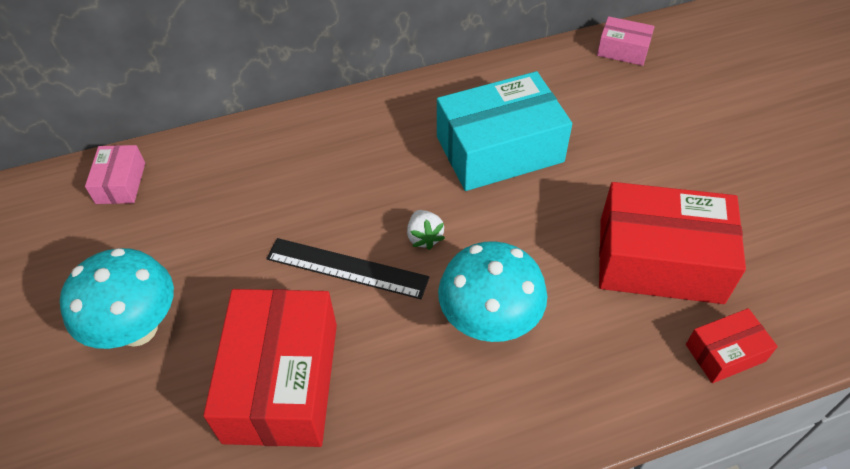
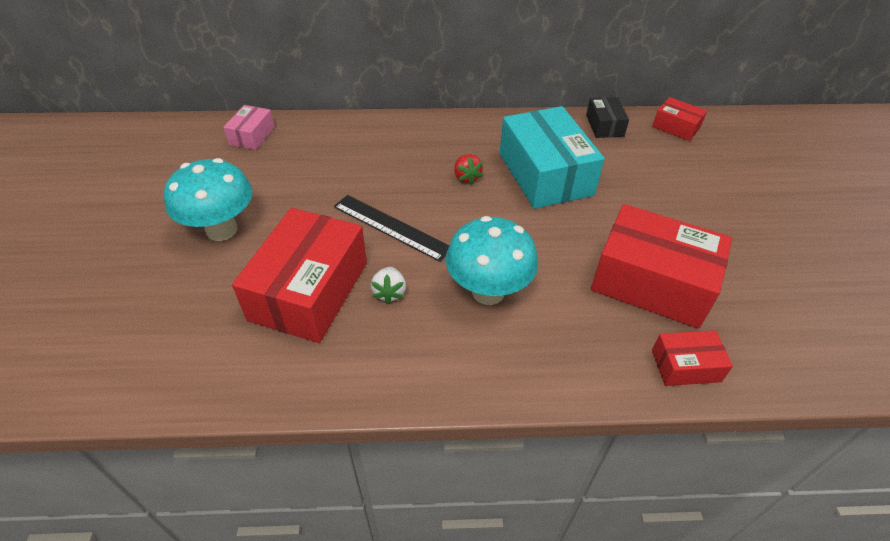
camera: 15 degrees right, 5 degrees down
(411, 177) = (466, 177): none -> red strawberry
(424, 237) = (460, 220): white strawberry -> white strawberry (389, 292)
(499, 149) = (545, 174): turquoise box -> turquoise box turned 75 degrees clockwise
(544, 66) = (604, 125): none -> black box
(623, 50) = (676, 127): pink box -> red box

